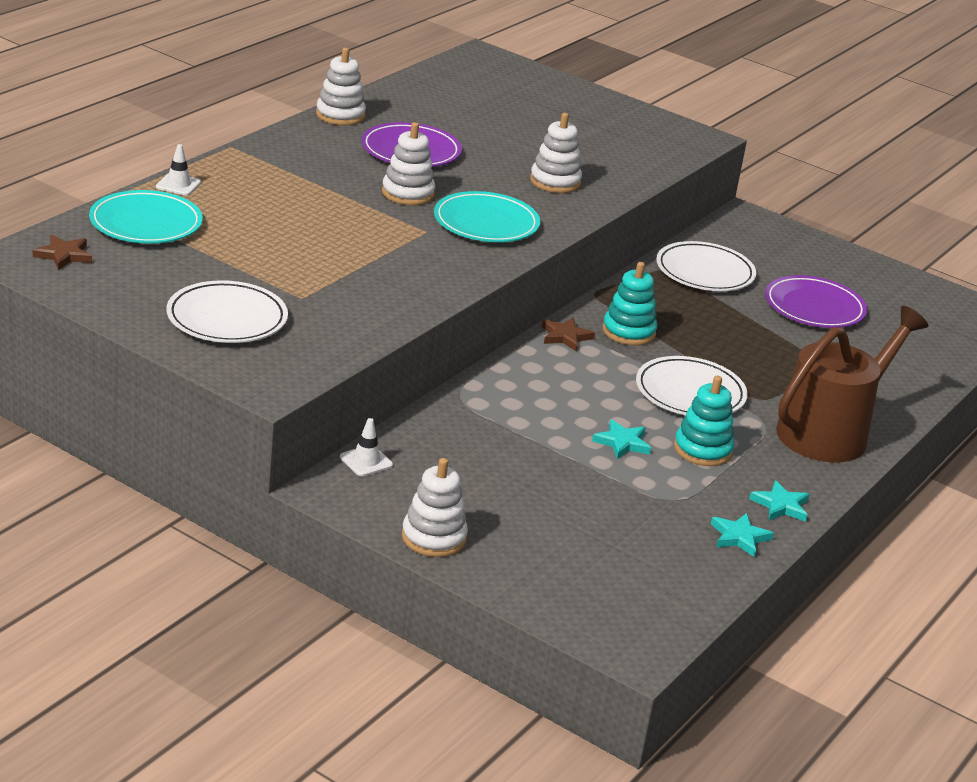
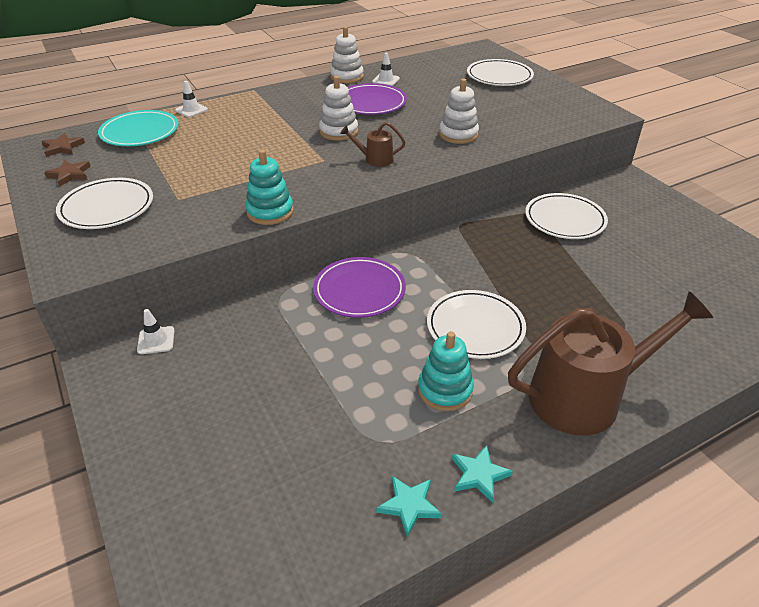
camera: 30 degrees right, 10 degrees up
(398, 116) = (386, 80): none -> white traffic cone
(433, 538) = (134, 431): white stacking toy -> none
(486, 223) = (375, 159): turquoise plate -> brown watering can
(539, 97) = (499, 76): none -> white plate
(565, 336) = (408, 257): brown star -> brown star (70, 175)
(622, 442) = (377, 366): turquoise star -> none
(628, 332) = (463, 261): turquoise stacking toy -> turquoise stacking toy (270, 212)
(814, 307) = (644, 264): purple plate -> purple plate (359, 291)

